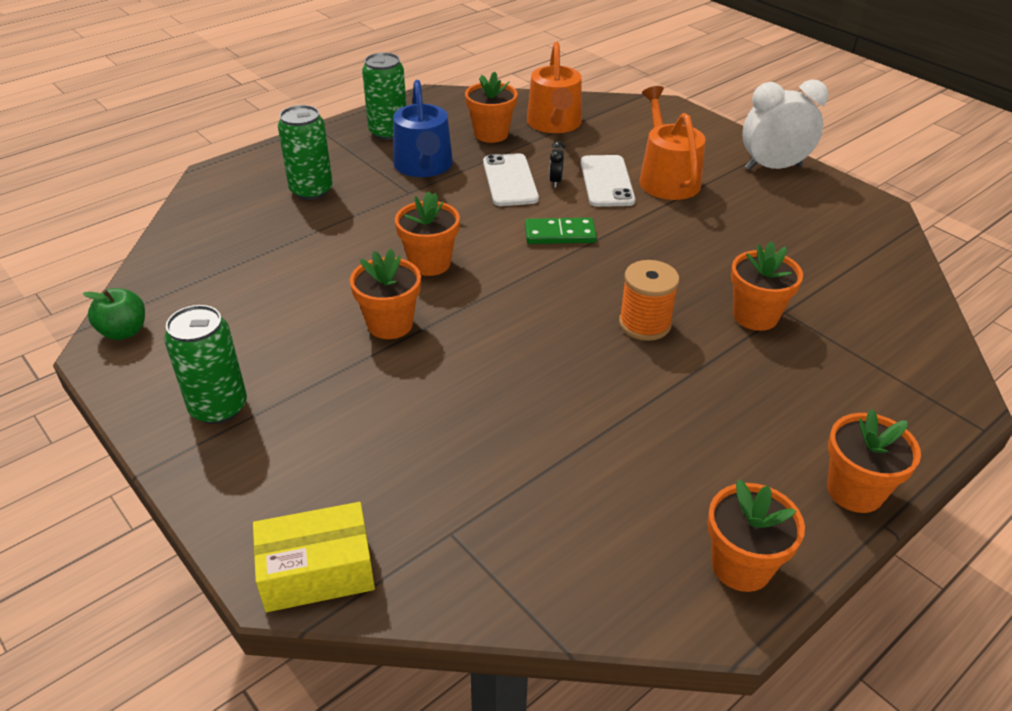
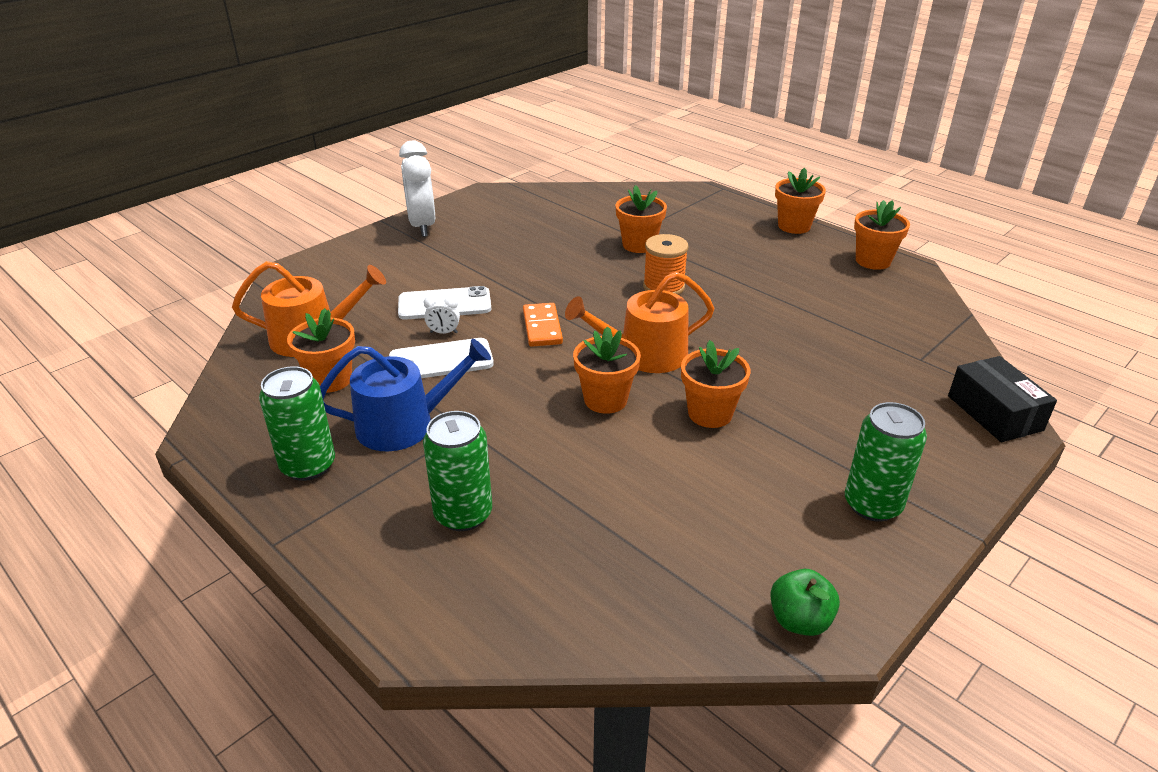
camera: 95 degrees left, 5 degrees down
(317, 571) = (994, 413): yellow box -> black box
(555, 181) = (444, 332): black clock -> white clock
(560, 234) = (542, 327): green domino -> orange domino
(666, 178) = (439, 274): orange watering can -> orange watering can (644, 355)

